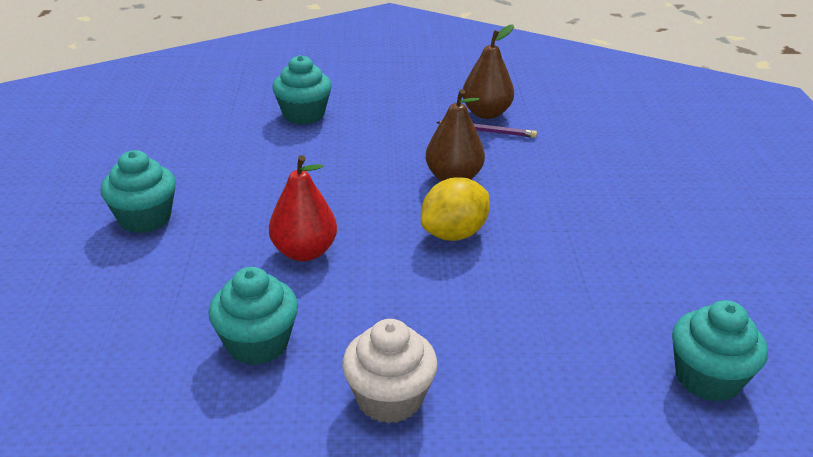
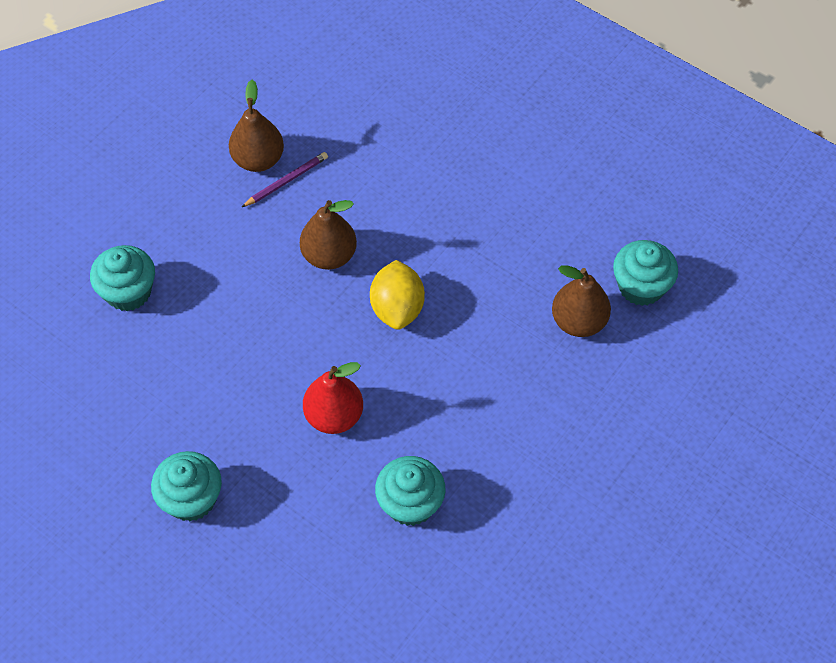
camera: 50 degrees left, 25 degrees up
(389, 398) = (521, 461): white cupcake -> none
(601, 353) = (578, 321): none -> brown pear

